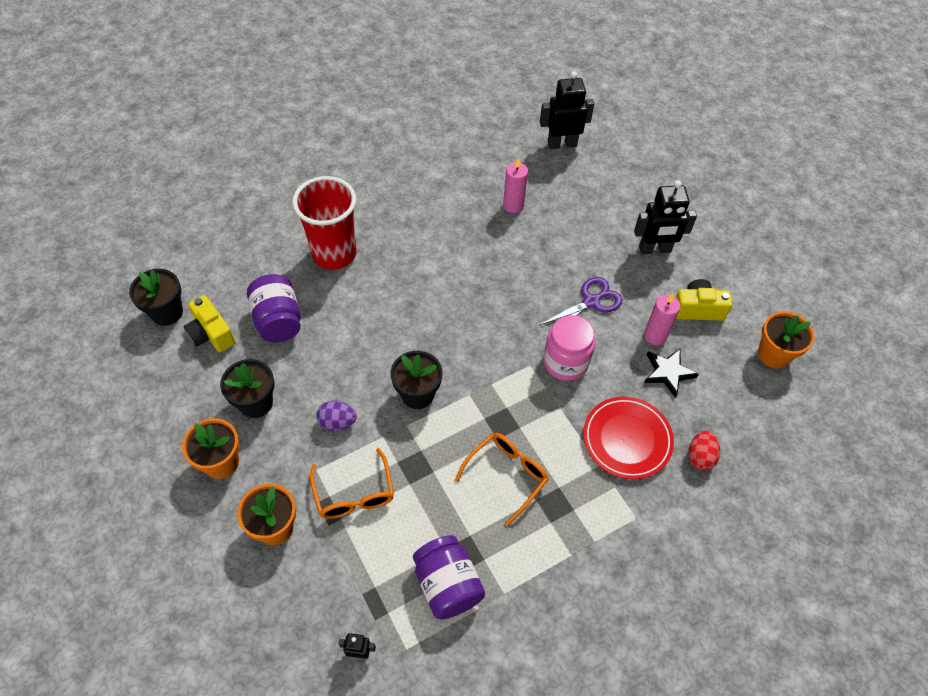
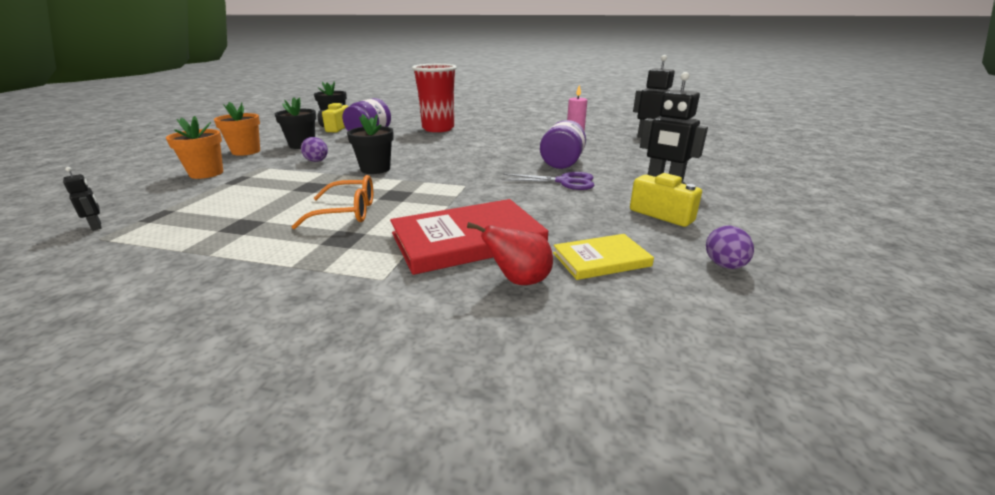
camera: 45 degrees right, 30 degrees down
(354, 494) = (261, 181): orange glasses -> none
(447, 584) = (200, 231): purple jar -> purple jar (562, 162)
(565, 362) = (493, 193): pink jar -> none
(627, 439) = (467, 239): red plate -> red book
(655, 335) = (594, 210): pink candle -> none
(668, 372) = (574, 228): black star -> none
(700, 457) = (519, 281): red egg -> red pear
(716, 399) = (601, 259): none -> yellow book
(773, 354) = (724, 265): orange flower pot -> purple egg

